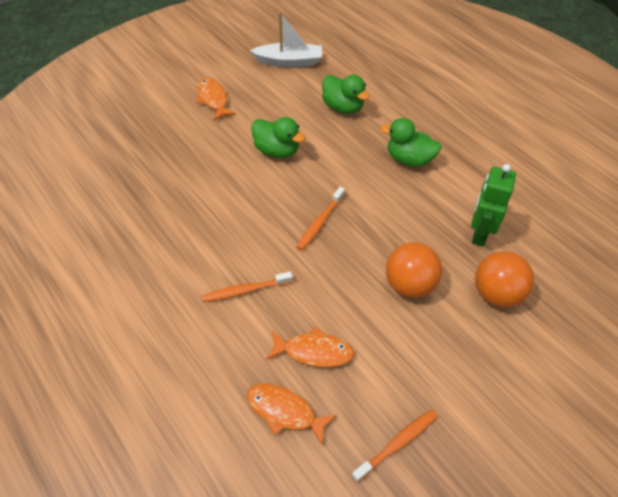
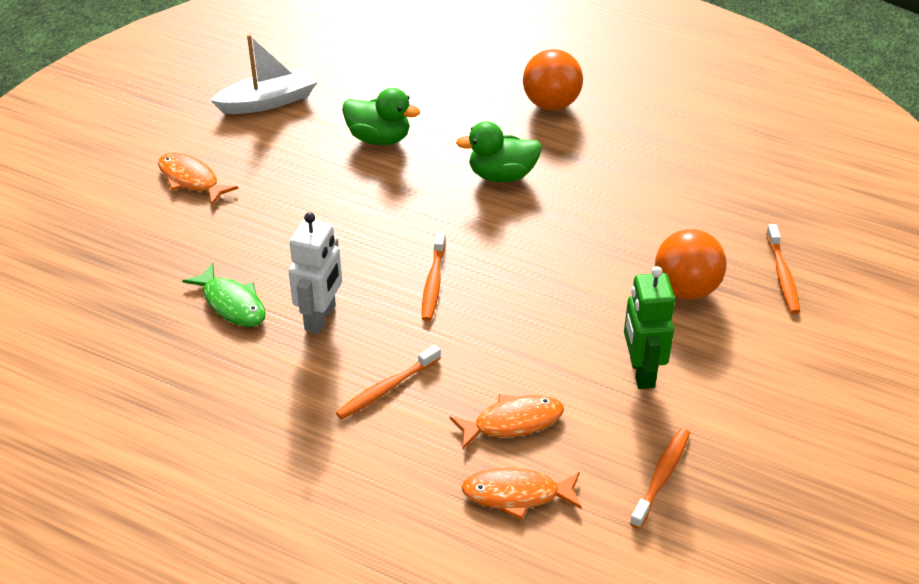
camera: 25 degrees left, 10 degrees down
(187, 192) = (232, 304): none -> green fish
(234, 222) = (321, 318): none -> white robot
(277, 150) = (323, 217): green duck -> none
(409, 284) = (583, 313): orange ball -> orange ball (551, 104)
(479, 233) = (632, 232): green robot -> green robot (641, 372)
(578, 310) = (782, 275): none -> orange toothbrush

